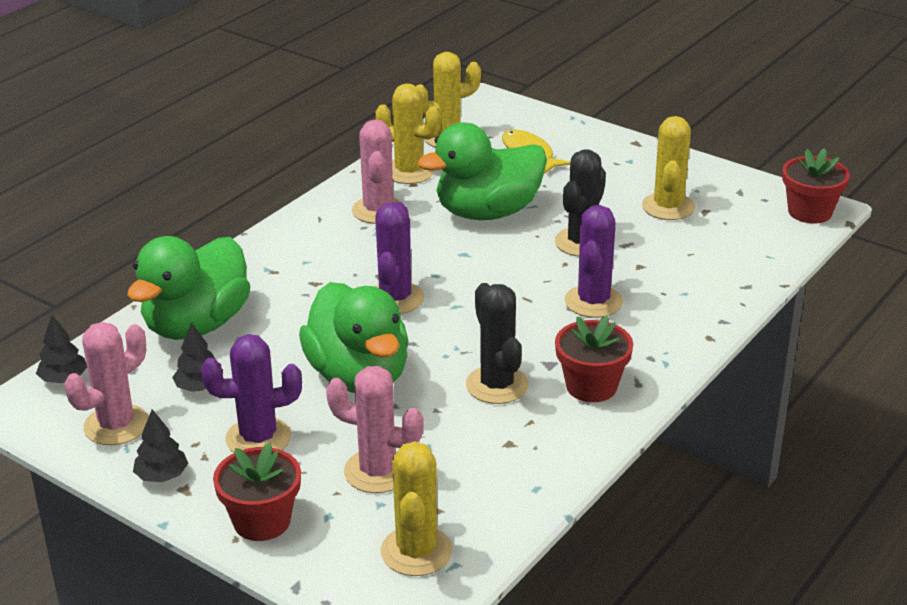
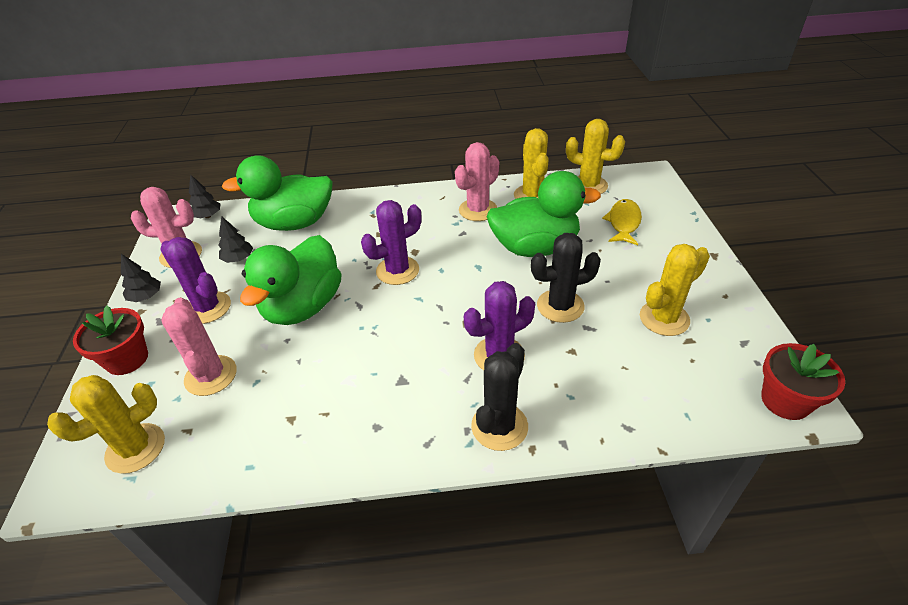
camera: 50 degrees right, 10 degrees up
(487, 212) = (535, 247): green duck -> green duck turned 150 degrees clockwise
(497, 385) = (351, 371): black cactus -> black cactus (499, 426)
(591, 386) = (397, 419): red flower pot -> none

